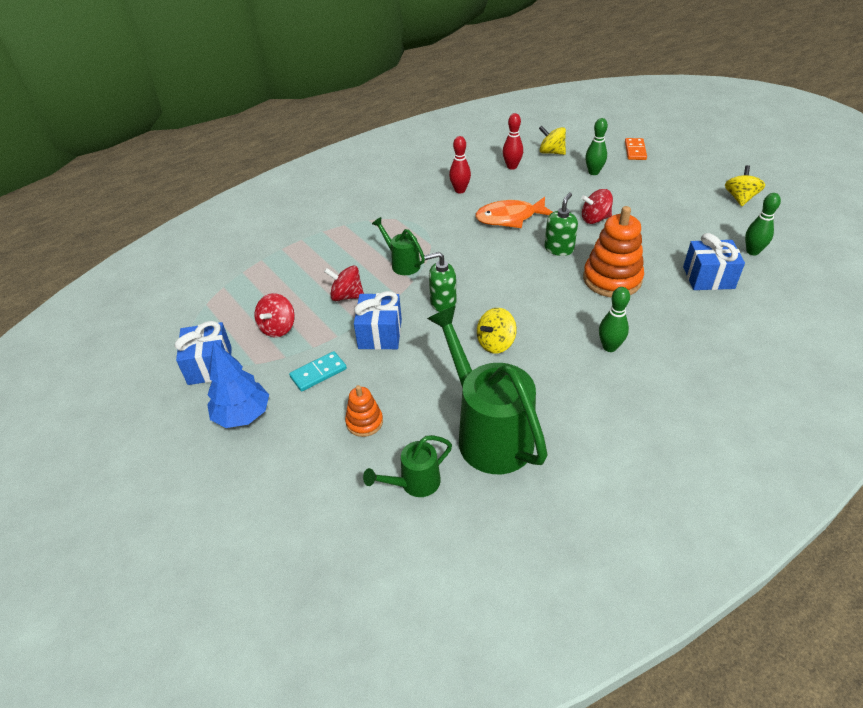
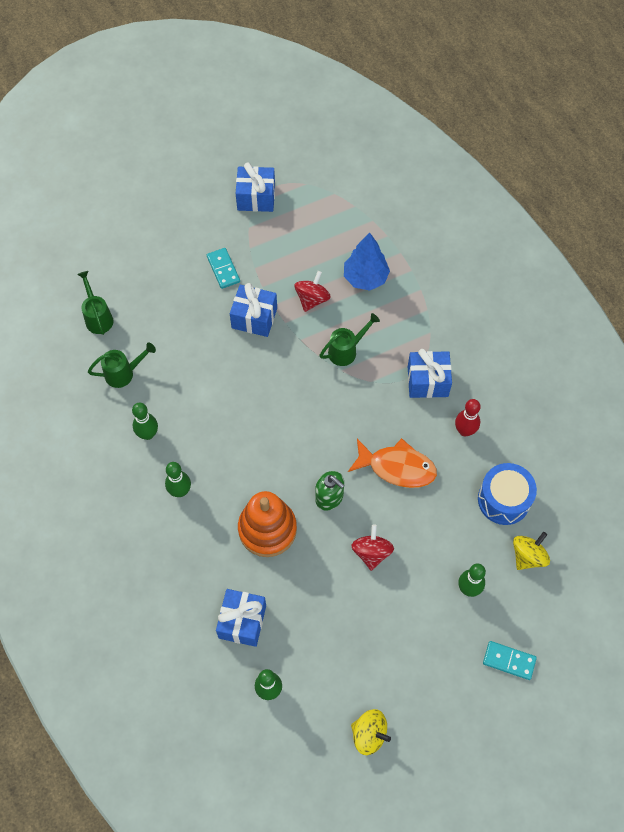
camera: 100 degrees right, 20 degrees up
(243, 415) = (196, 218): blue tree -> blue tree (365, 278)
(278, 328) = (286, 244): red spinning top -> none
(364, 422) = (162, 294): orange stacking toy -> none
(419, 214) = (427, 381): none -> blue gift
(443, 303) = (279, 373): green soap dispenser -> none
(488, 433) = (123, 373): green watering can -> green watering can, size x0.50
(496, 343) = (214, 403): yellow spinning top -> none
(510, 218) = (397, 467): orange fish -> orange fish turned 105 degrees clockwise
(512, 167) = (503, 500): red bowling pin -> blue drum
(558, 389) = (148, 434): none -> green bowling pin
(635, 151) = (509, 660): orange domino -> turquoise domino

